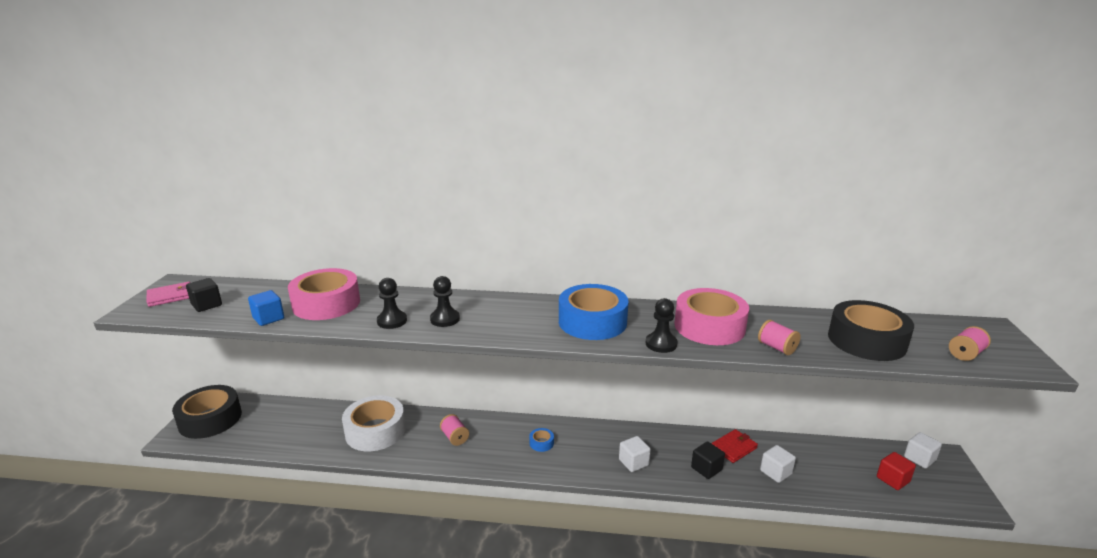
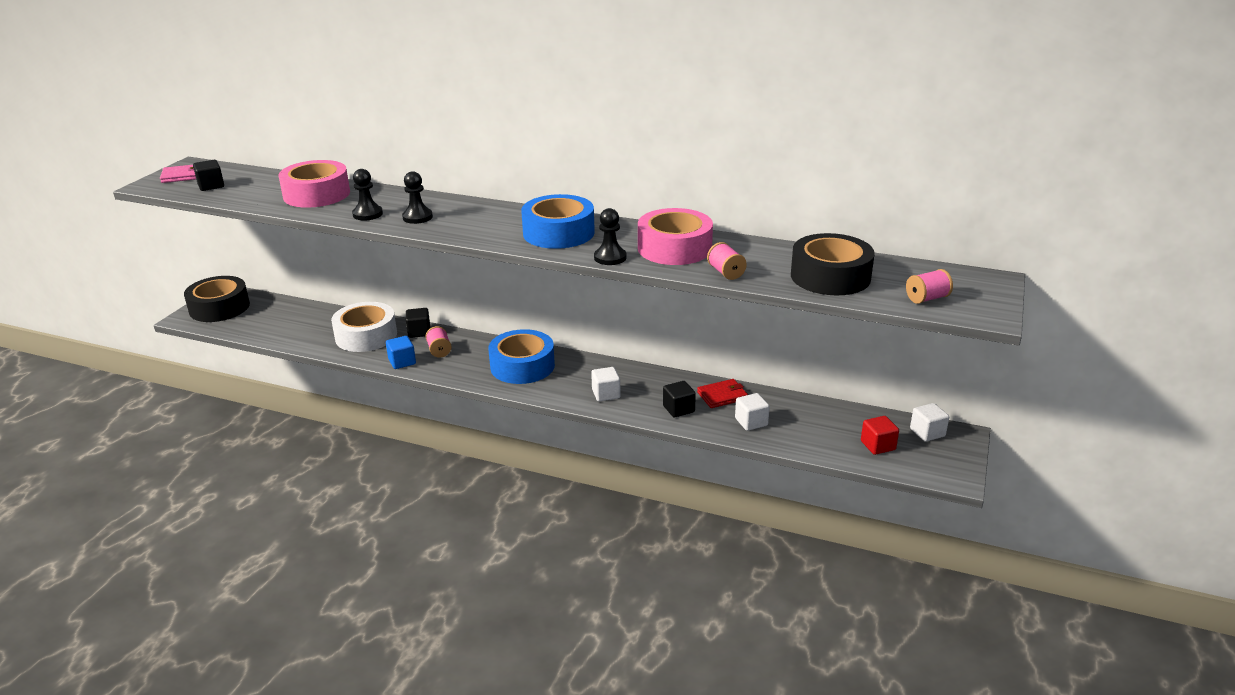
camera: 15 degrees right, 5 degrees up
(268, 318) = (259, 202): blue cube -> blue cube (402, 362)
(426, 419) = (419, 332): none -> black cube
(541, 443) = (522, 366): blue tape -> blue tape, size x2.47

